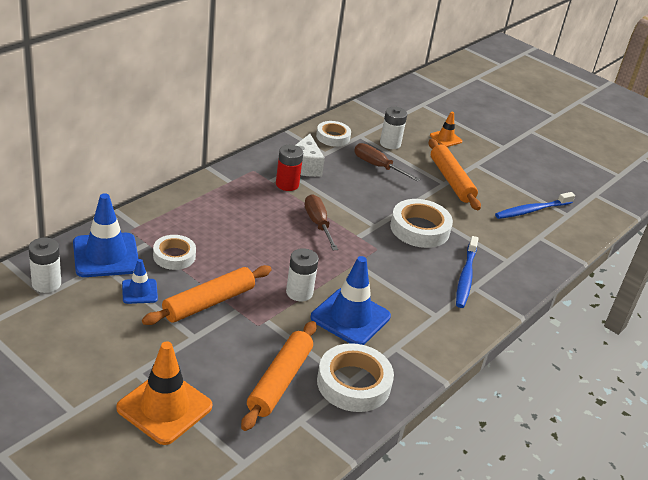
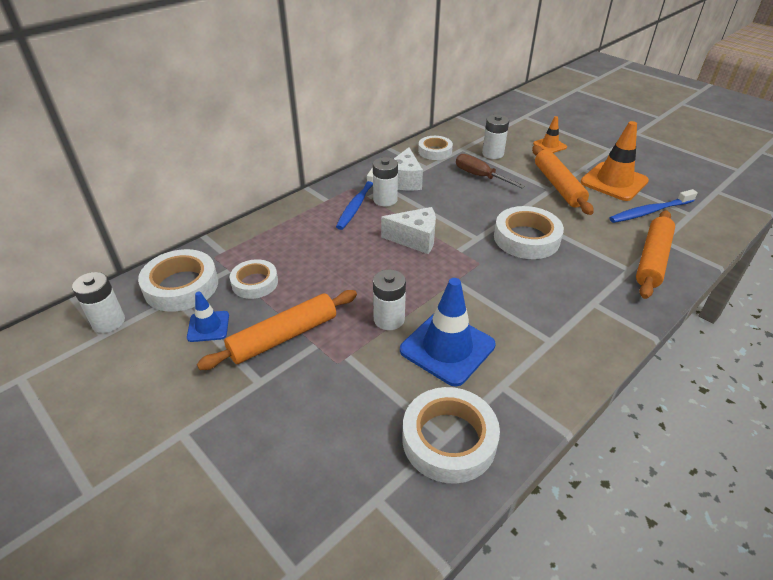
camera: 10 degrees right, 5 degrees up
(106, 255) = (181, 286): blue traffic cone -> white tape
(164, 407) = (205, 484): orange traffic cone -> orange traffic cone (614, 182)
(280, 381) = (356, 439): orange rolling pin -> orange rolling pin (652, 260)
(287, 184) = (385, 200): red battery -> white battery
(318, 224) = (415, 239): brown screwdriver -> white cheese
(465, 277) = (582, 291): blue toothbrush -> blue toothbrush (357, 203)

